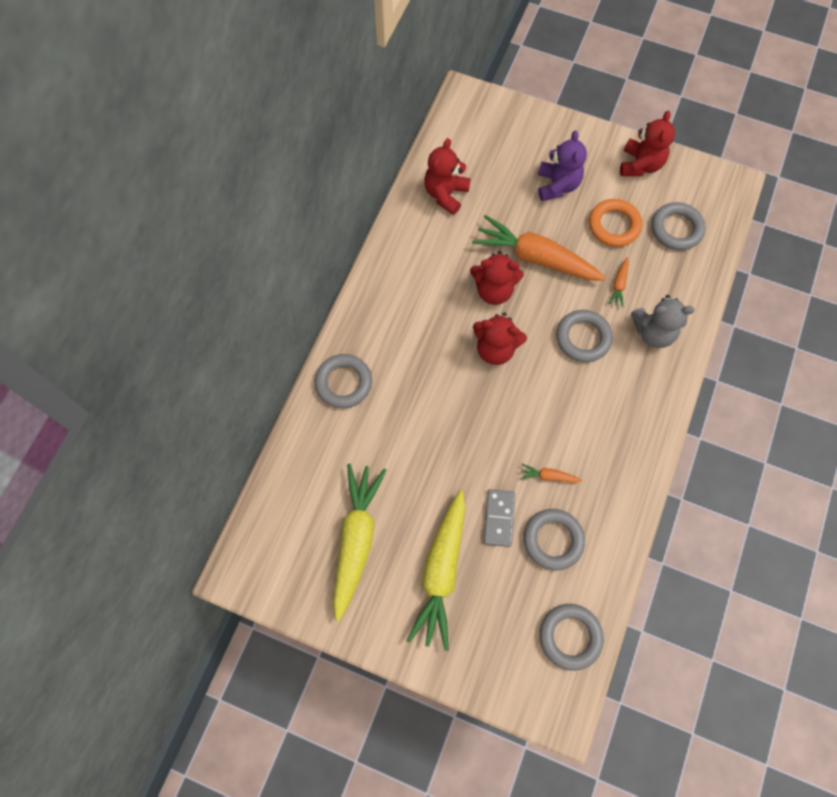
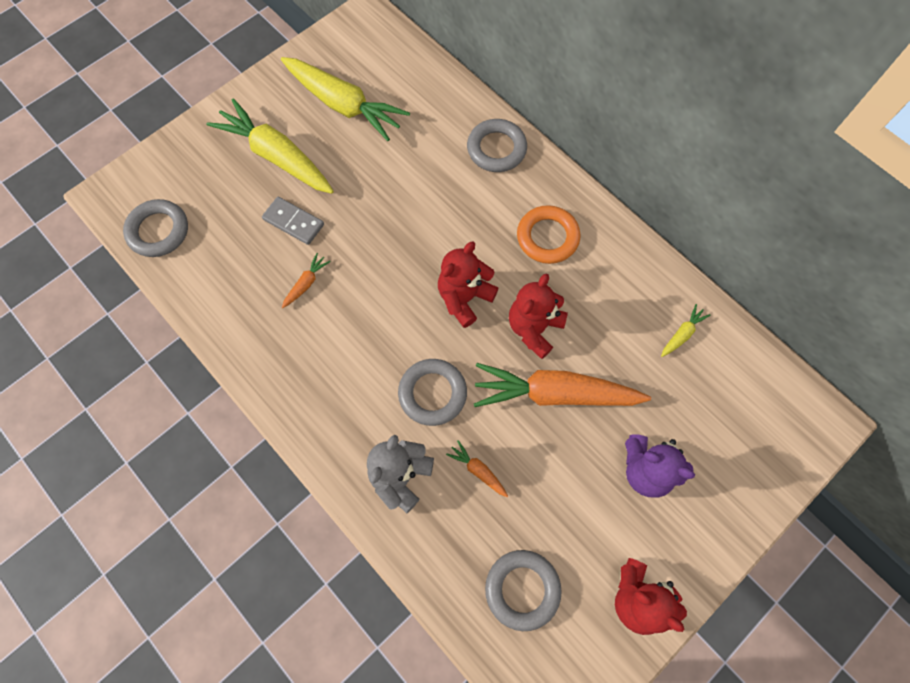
camera: 115 degrees right, 0 degrees up
(445, 194) = (682, 334): red teddy bear -> yellow carrot
(536, 258) = (555, 393): orange carrot -> orange carrot turned 135 degrees counterclockwise
(553, 540) = (246, 258): grey ring -> none
(614, 225) = (560, 510): orange ring -> orange ring (547, 237)

